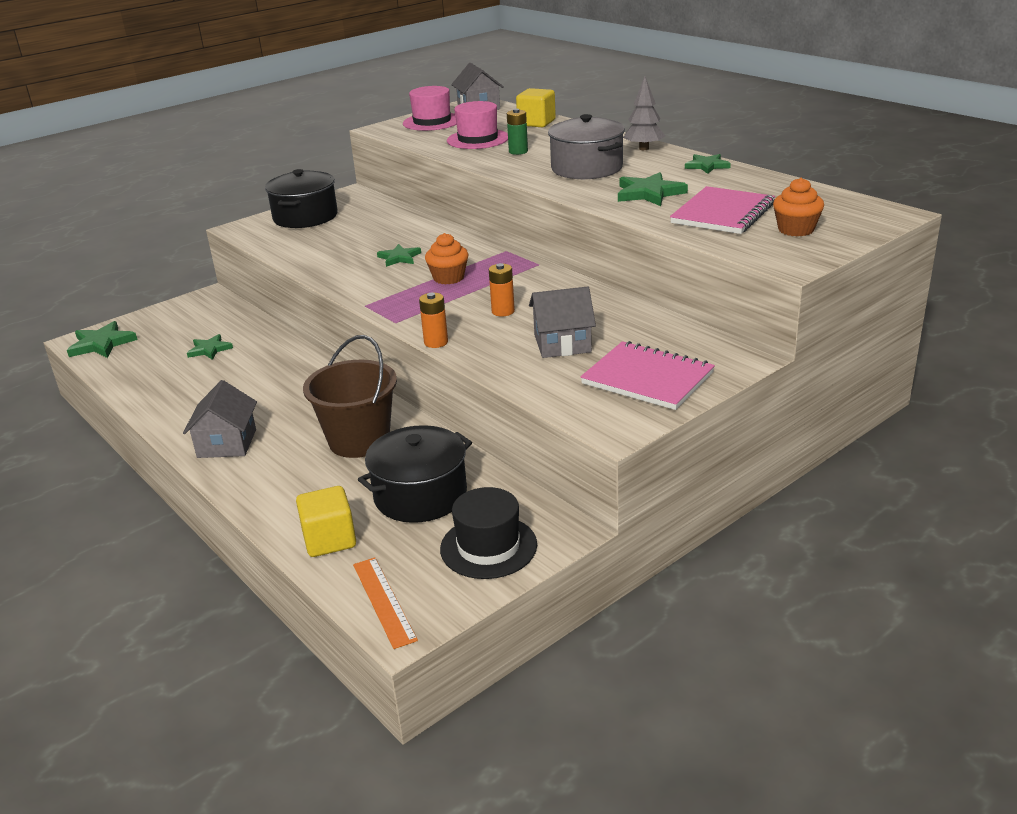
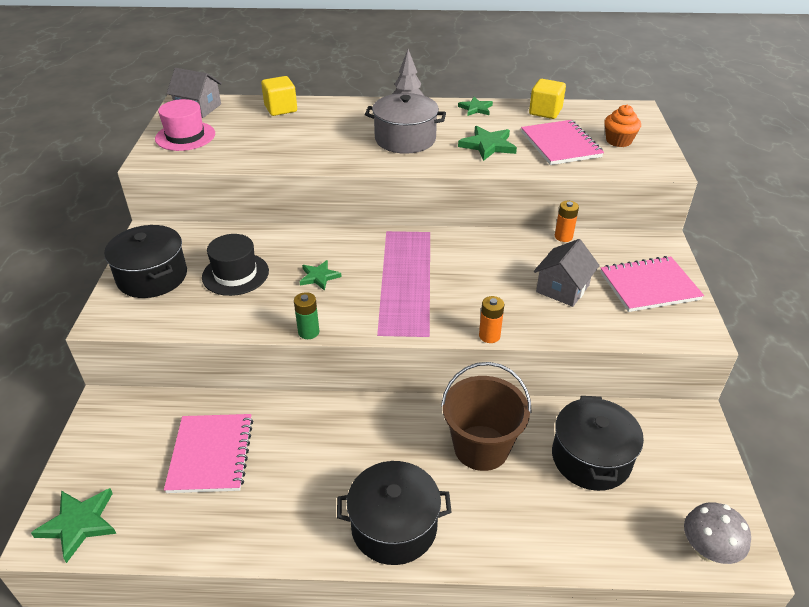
camera: 50 degrees left, 10 degrees up
(209, 349) = (211, 454): green star -> pink notebook
(227, 443) = (394, 526): grey house -> black pot
(329, 540) = (604, 538): yellow cube -> yellow cube (545, 112)
(383, 601) = (707, 550): orange ruler -> grey mushroom
(448, 278) = (391, 275): orange cupcake -> none
(478, 139) = (265, 141): pink hat -> none
(488, 547) = (685, 462): black hat -> black hat (235, 274)
(503, 311) = (481, 284): orange battery -> orange battery (563, 237)
(518, 151) = (323, 142): green battery -> green battery (308, 332)

